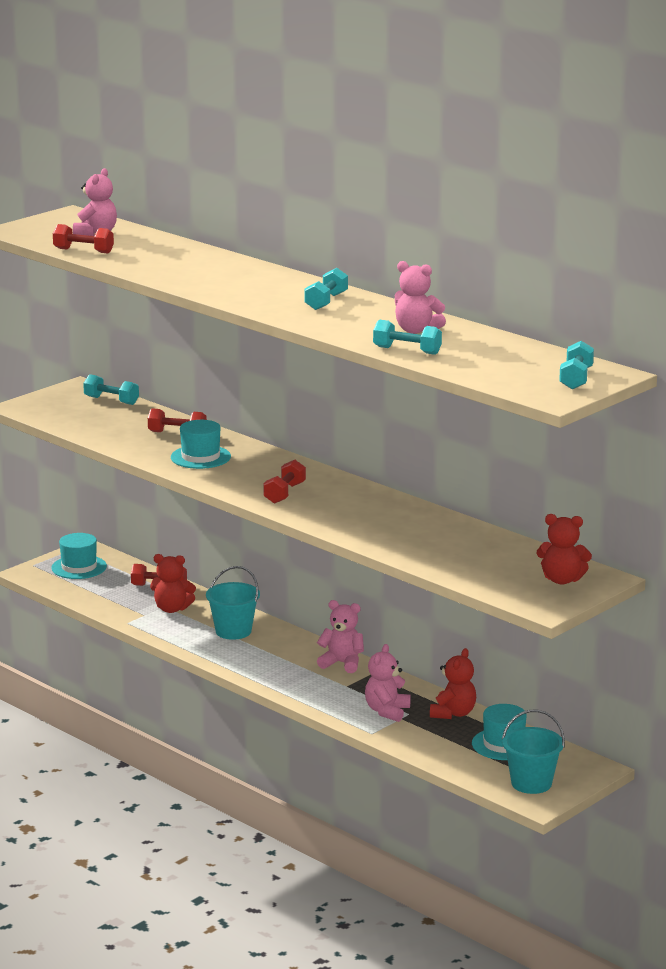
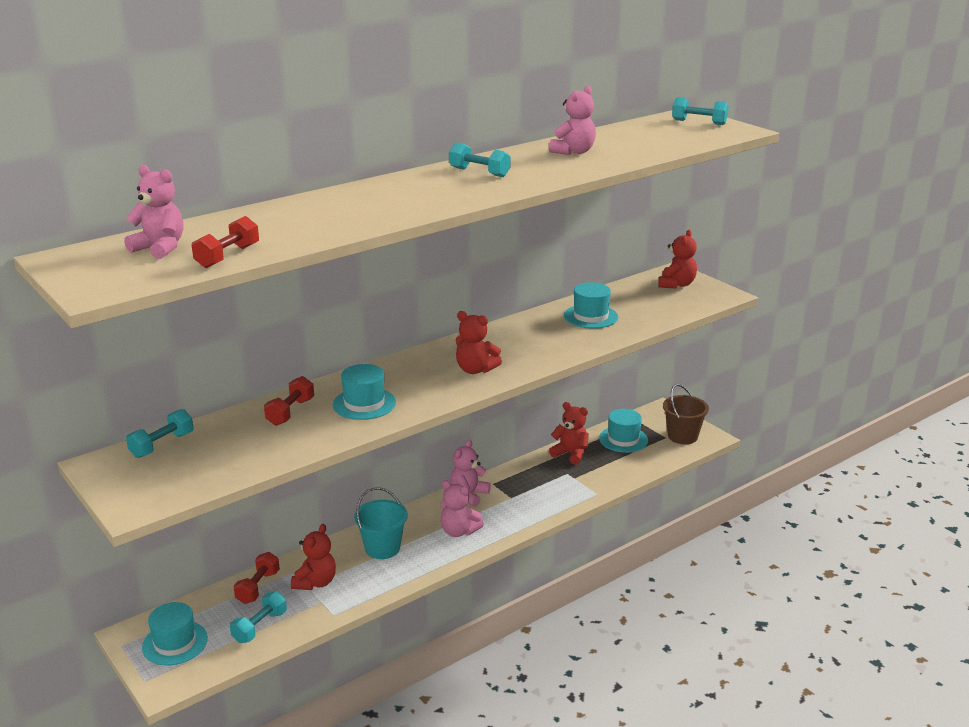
camera: 80 degrees left, 5 degrees up
(284, 493) = (475, 370): red dumbbell -> red teddy bear
(387, 711) = (561, 483): pink teddy bear -> pink teddy bear (459, 531)
(407, 350) = (626, 157): turquoise dumbbell -> turquoise dumbbell (260, 627)
(439, 537) = (590, 316): none -> turquoise hat
(531, 783) = (682, 436): turquoise bucket -> brown bucket

